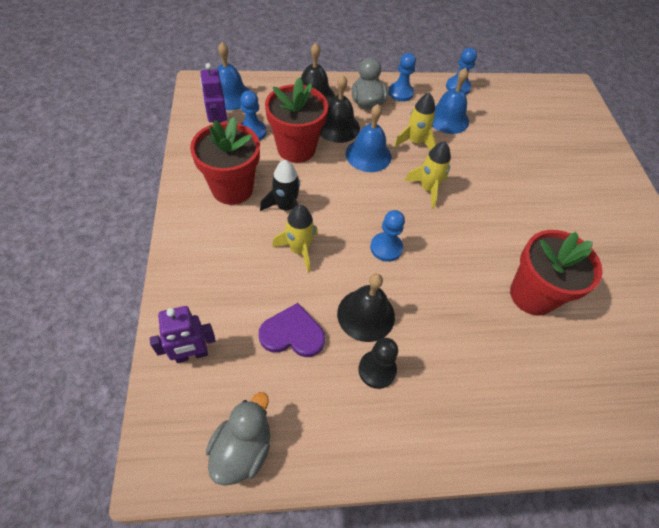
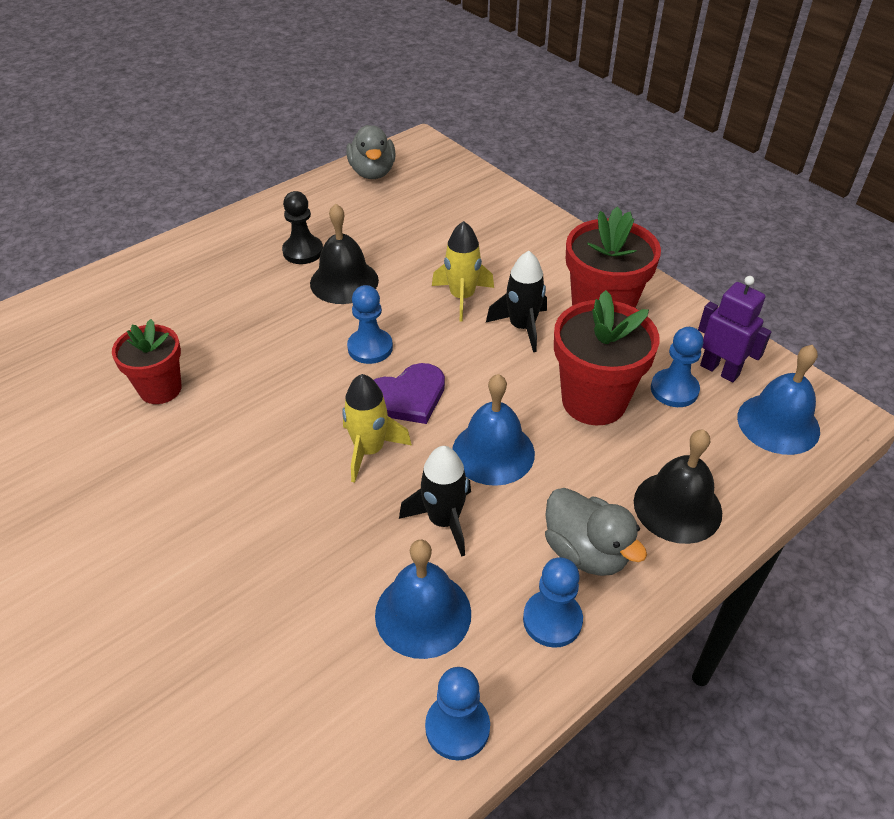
camera: 150 degrees right, 10 degrees down
(192, 354) = (467, 192): purple robot -> none
(292, 334) = (400, 238): purple heart -> purple heart (407, 397)
(337, 127) = (580, 471): black bell -> none
(415, 142) = (444, 520): yellow rocket -> black rocket
(532, 295) = (160, 389): red flower pot -> red flower pot, size x0.65

